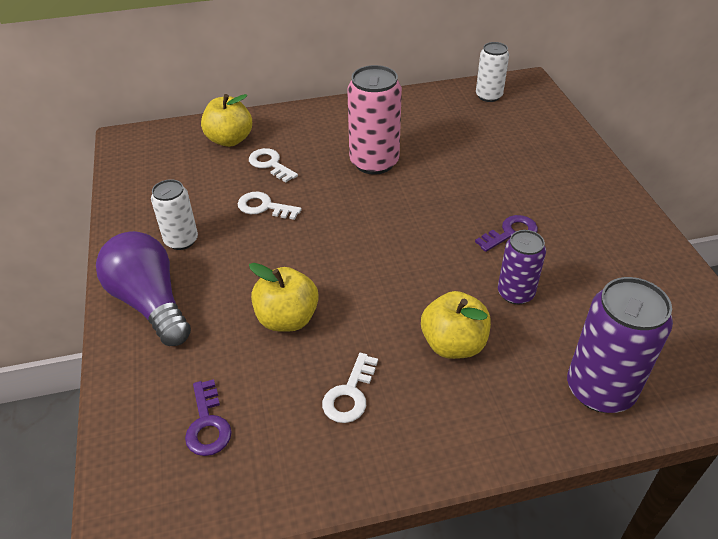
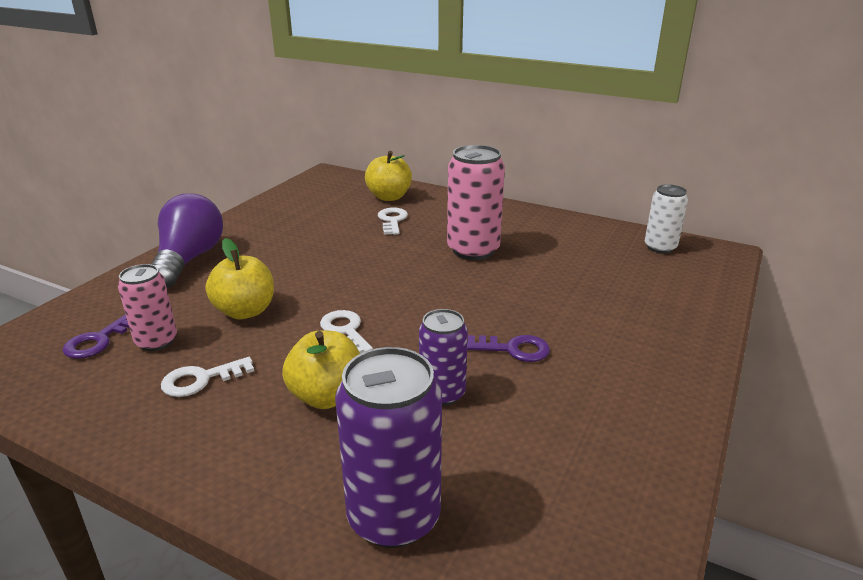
camera: 40 degrees right, 15 degrees down
(181, 240) = (263, 237): white can -> none
(260, 391) = (156, 341): none -> pink can
(264, 207) = (345, 242): white key -> white key (345, 330)

